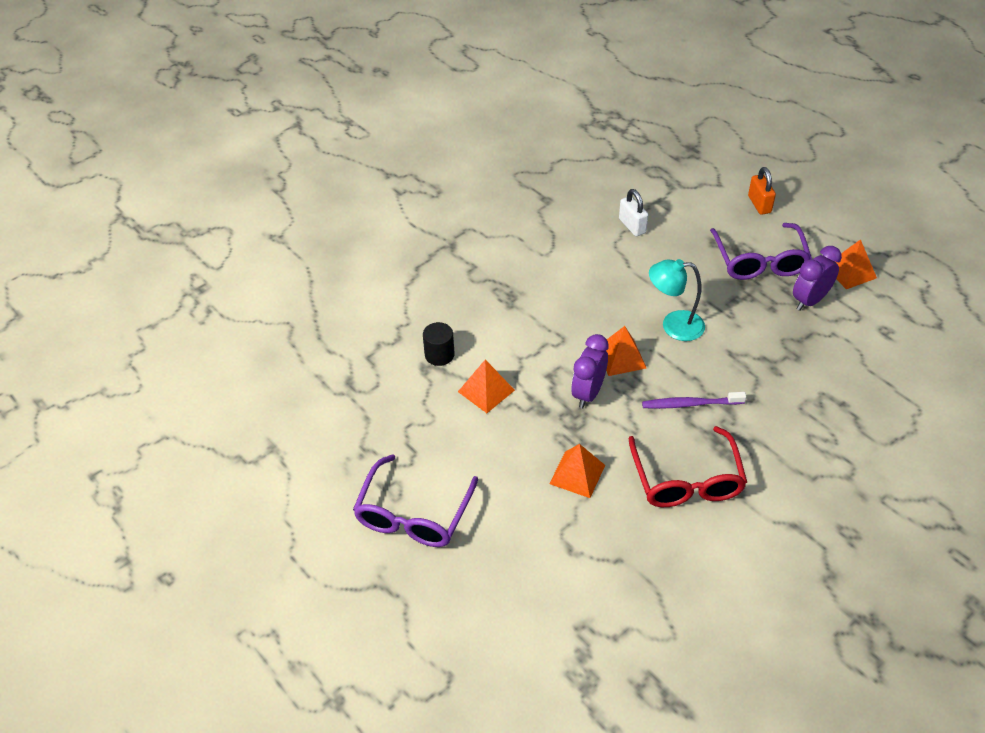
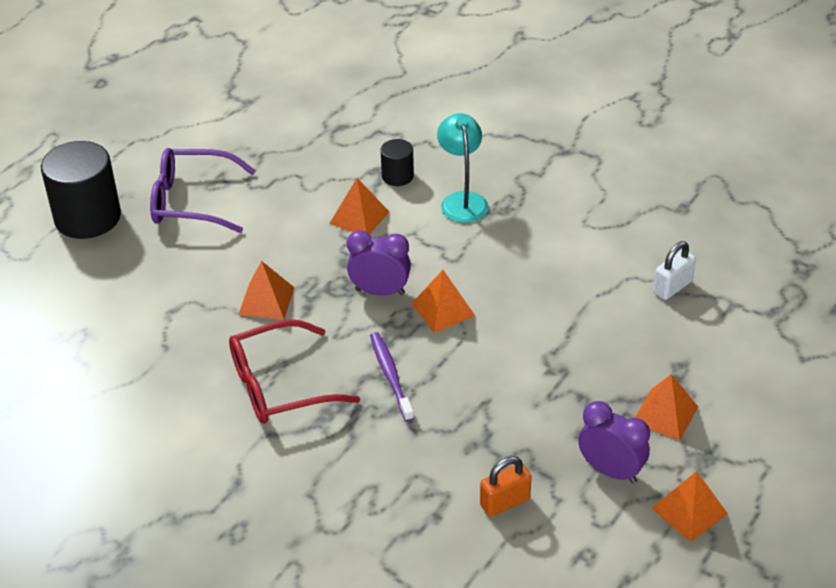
camera: 75 degrees right, 5 degrees down
(404, 610) = (88, 217): none -> black cylinder
(673, 325) = (512, 346): turquoise lamp -> turquoise lamp (462, 200)
(759, 204) = (783, 403): orange padlock -> orange padlock (505, 502)
(759, 261) = (665, 414): purple glasses -> orange pyramid

